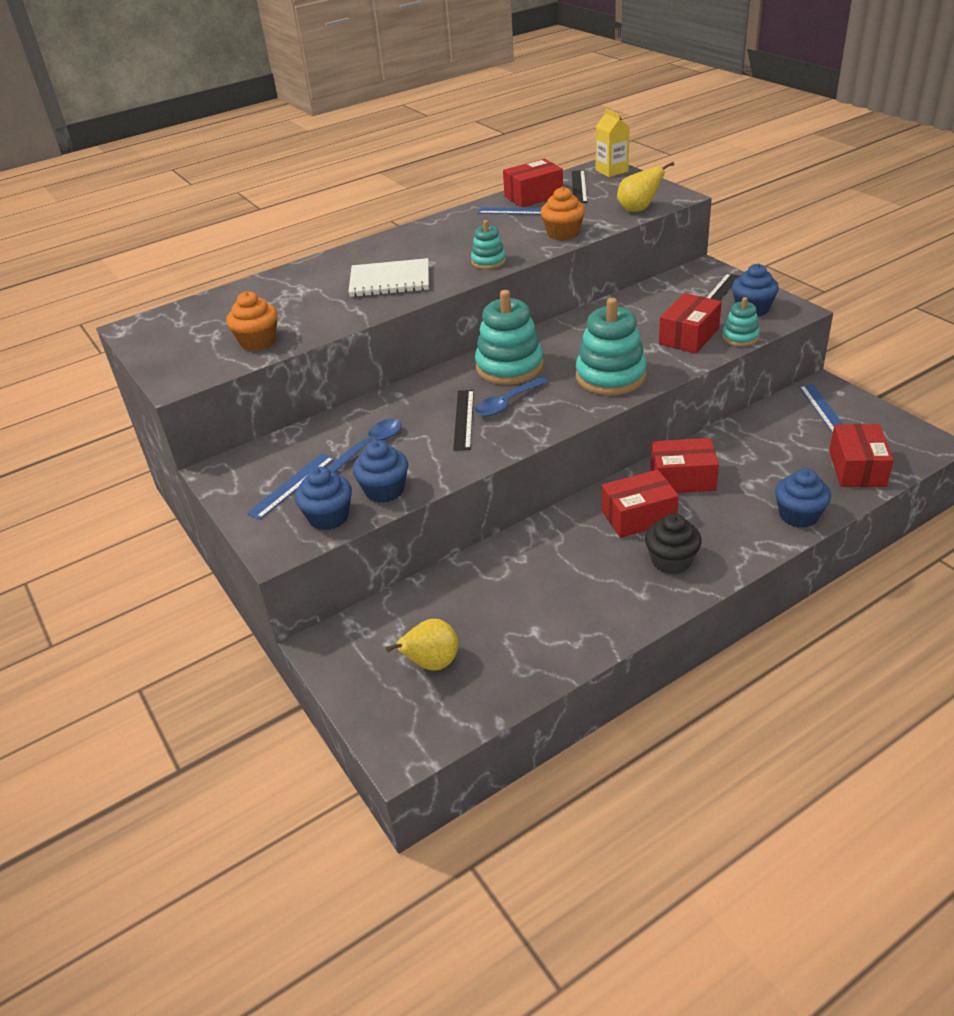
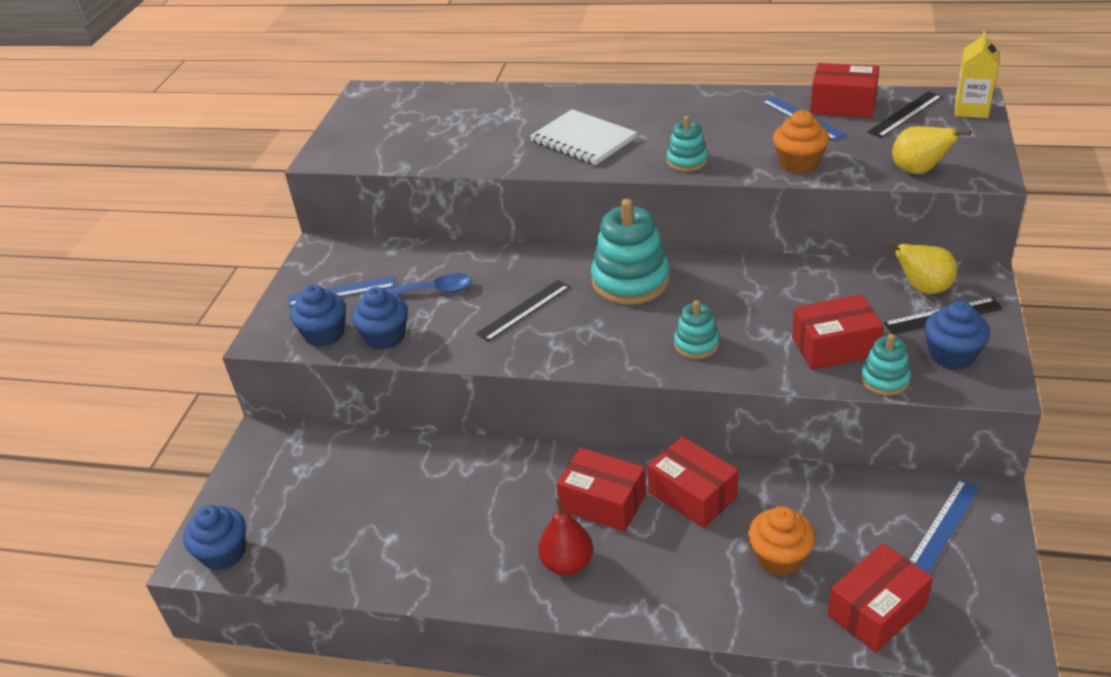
camera: 45 degrees right, 0 degrees up
(258, 341) = (415, 149): orange cupcake -> orange cupcake (779, 558)
(431, 664) = (297, 507): yellow pear -> yellow pear (923, 289)
(507, 403) = (576, 316): blue spoon -> none
(610, 376) = (696, 344): turquoise stacking toy -> turquoise stacking toy, size x0.53
(671, 561) = (567, 563): black cupcake -> red pear
(798, 515) = (740, 611): blue cupcake -> blue cupcake (224, 553)

